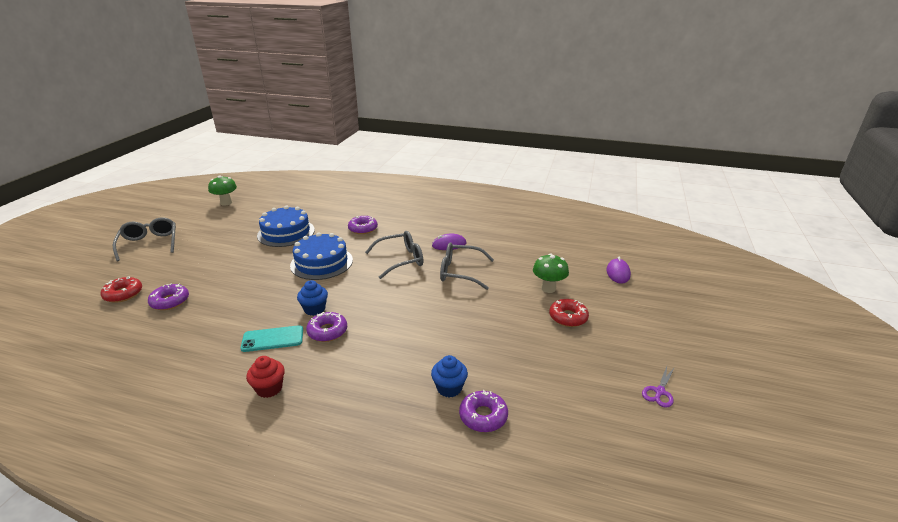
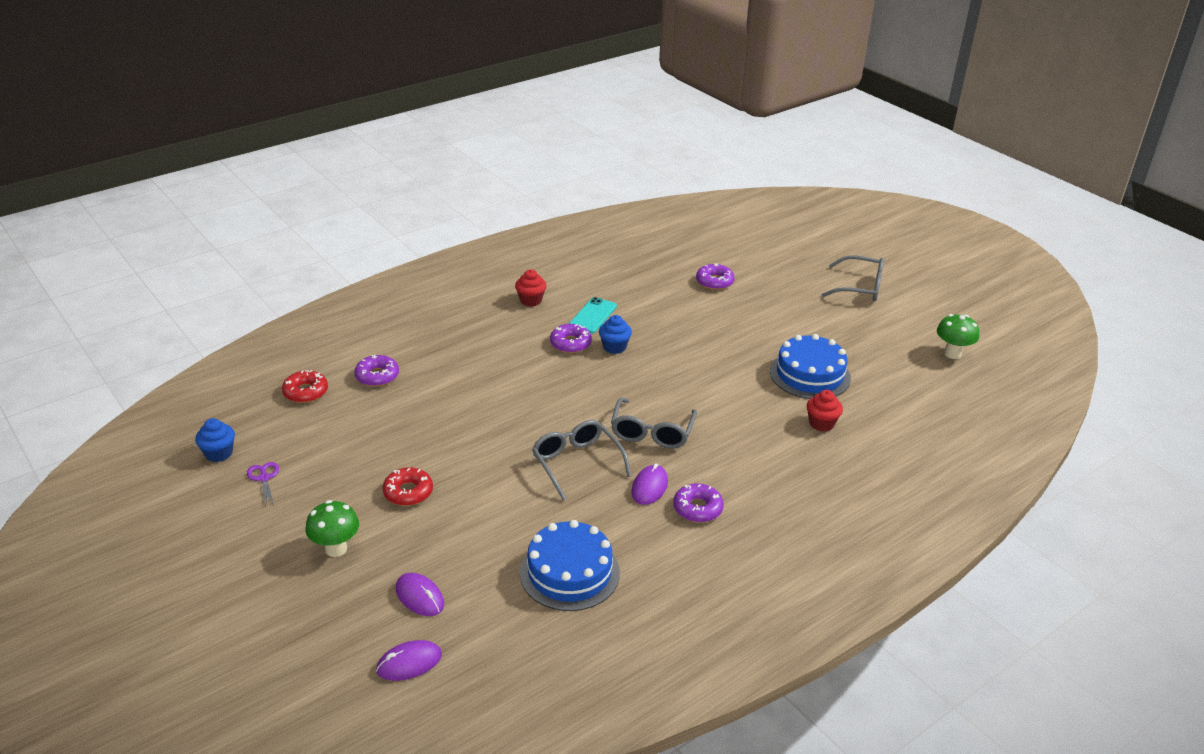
camera: 125 degrees right, 5 degrees up
(123, 294) = (753, 263): red donut -> red donut (305, 392)
(321, 262) = (704, 377): blue cake -> blue cake (569, 572)
(335, 218) = (821, 423): none -> red cupcake
(363, 229) = (766, 435): purple donut -> purple donut (697, 508)
(449, 388) = (423, 374): blue cupcake -> blue cupcake (219, 453)
(460, 272) = (576, 463): grey glasses -> grey glasses turned 75 degrees counterclockwise
(548, 288) = (467, 512): green mushroom -> green mushroom (336, 549)
(648, 257) = (409, 663): none -> purple mouse

